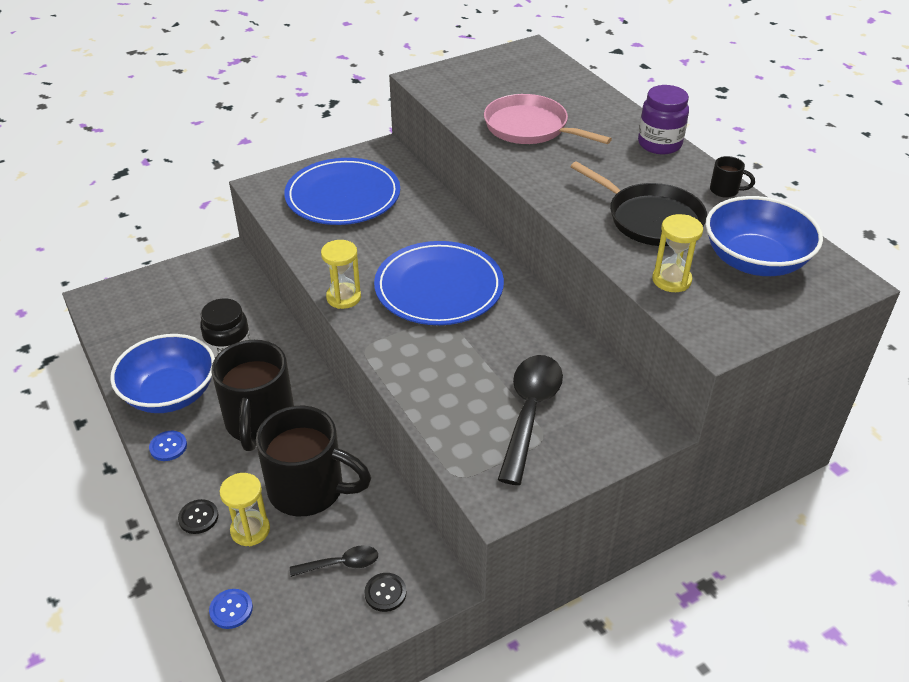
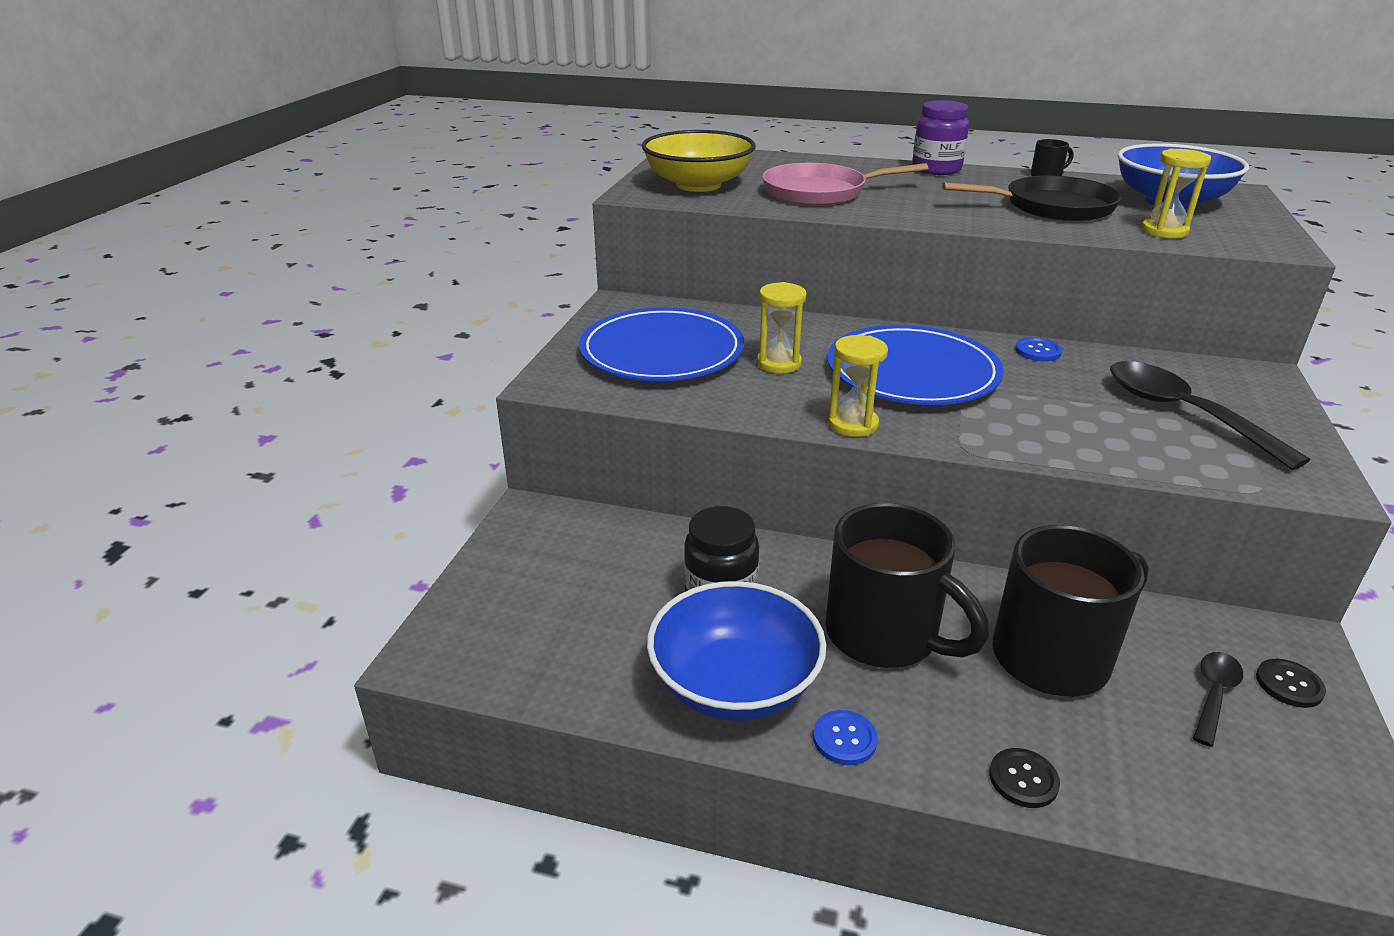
camera: 45 degrees left, 10 degrees down
(231, 609) = (1240, 836): blue button -> blue button (1038, 351)
(250, 530) = (1090, 742): yellow hourglass -> yellow hourglass (779, 363)
(473, 86) = (698, 185): none -> yellow bowl

